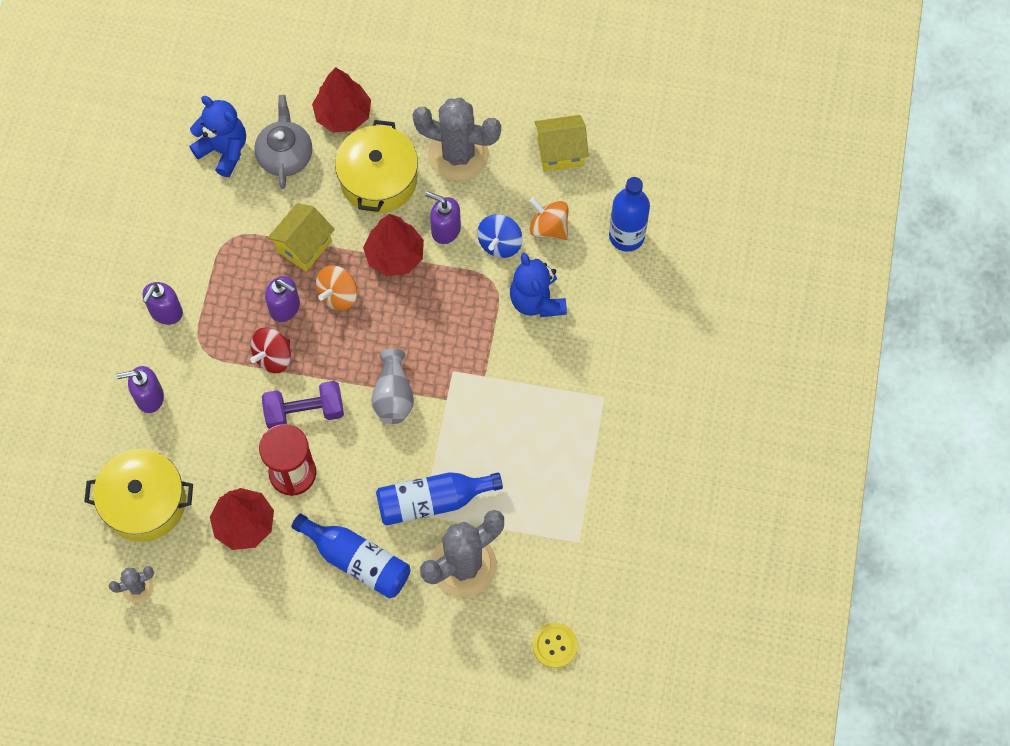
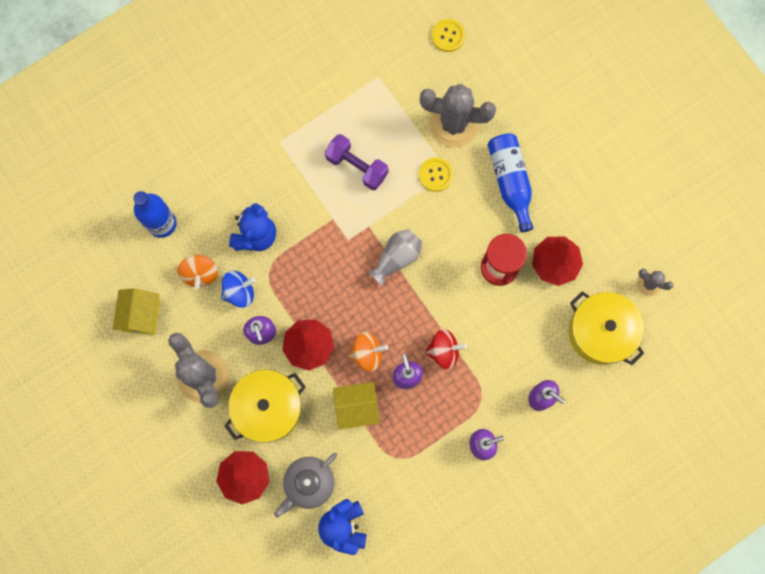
camera: 135 degrees left, 10 degrees up
(304, 411) = (457, 298): purple dumbbell -> purple dumbbell (357, 166)
(432, 501) = (435, 175): blue bottle -> yellow button
(560, 152) = (141, 315): yellow house -> yellow house turned 60 degrees clockwise

